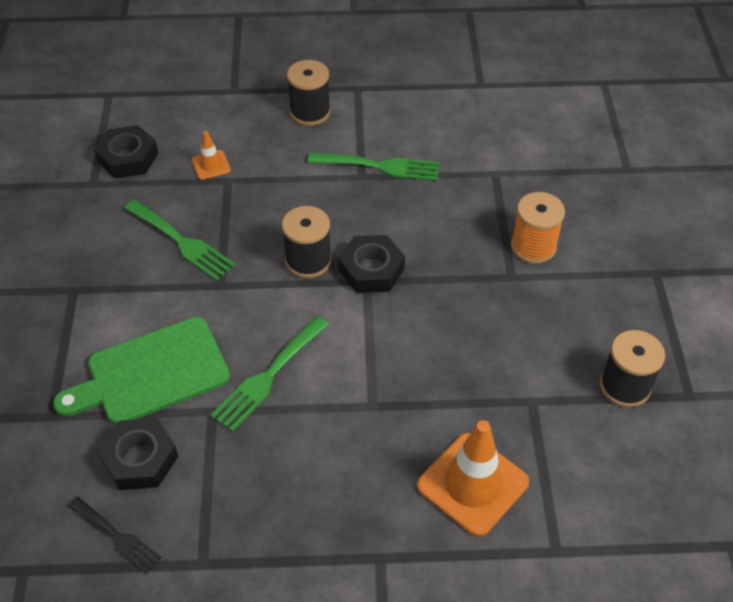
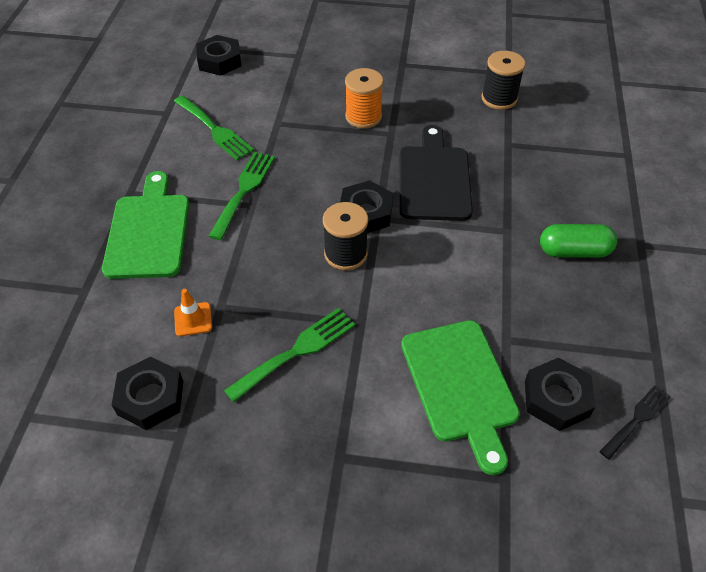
camera: 80 degrees left, 0 degrees up
(268, 376) = (473, 295): green fork -> green fork (215, 130)
(310, 112) = (148, 231): black spool -> green cutting board
(352, 478) = (574, 251): none -> green capsule
(442, 326) = (434, 179): none -> black cutting board
(472, 484) = (578, 186): orange traffic cone -> none
(586, 105) = (219, 61): none -> black nut

